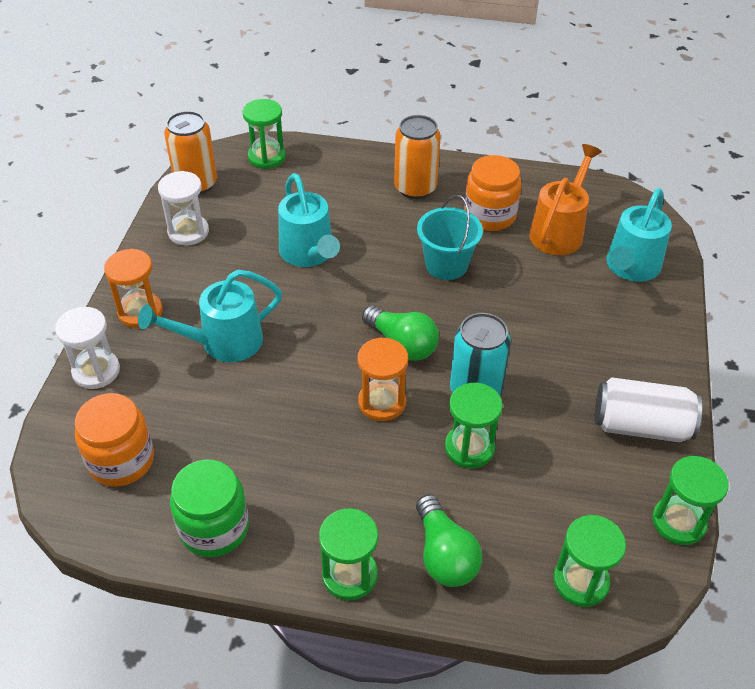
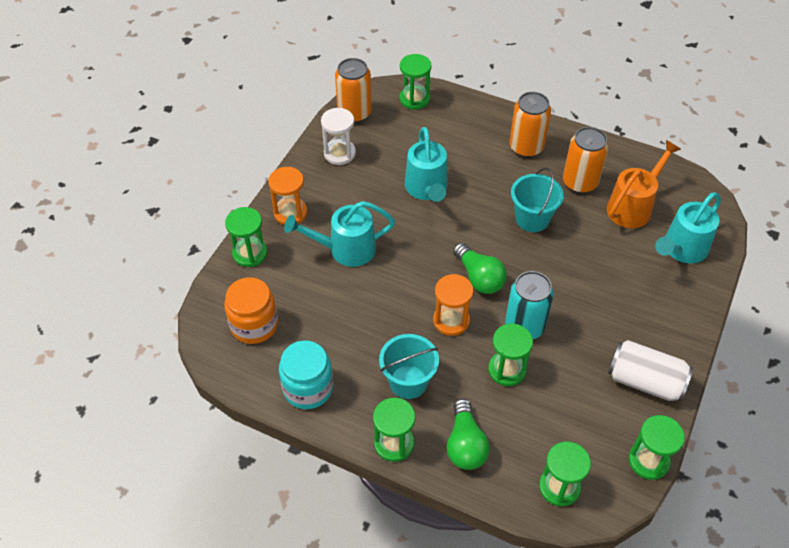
camera: 15 degrees right, 5 degrees up
(96, 371) = (250, 253): white hourglass -> green hourglass
(214, 528) = (308, 388): green jar -> turquoise jar
(347, 490) = (408, 382): none -> turquoise bucket
(489, 215) = (580, 182): orange jar -> orange can

